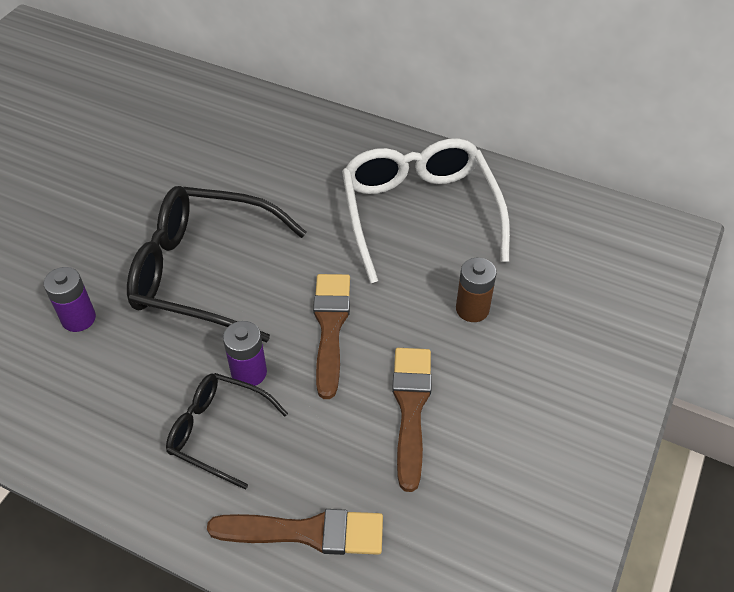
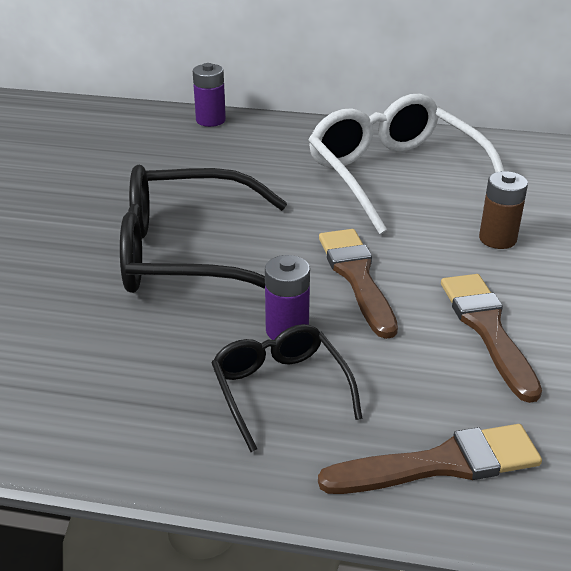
camera: 15 degrees left, 15 degrees down
(78, 318) = (54, 317): purple battery -> purple battery (210, 120)
(218, 432) = (280, 390): black glasses -> black glasses turned 60 degrees clockwise

